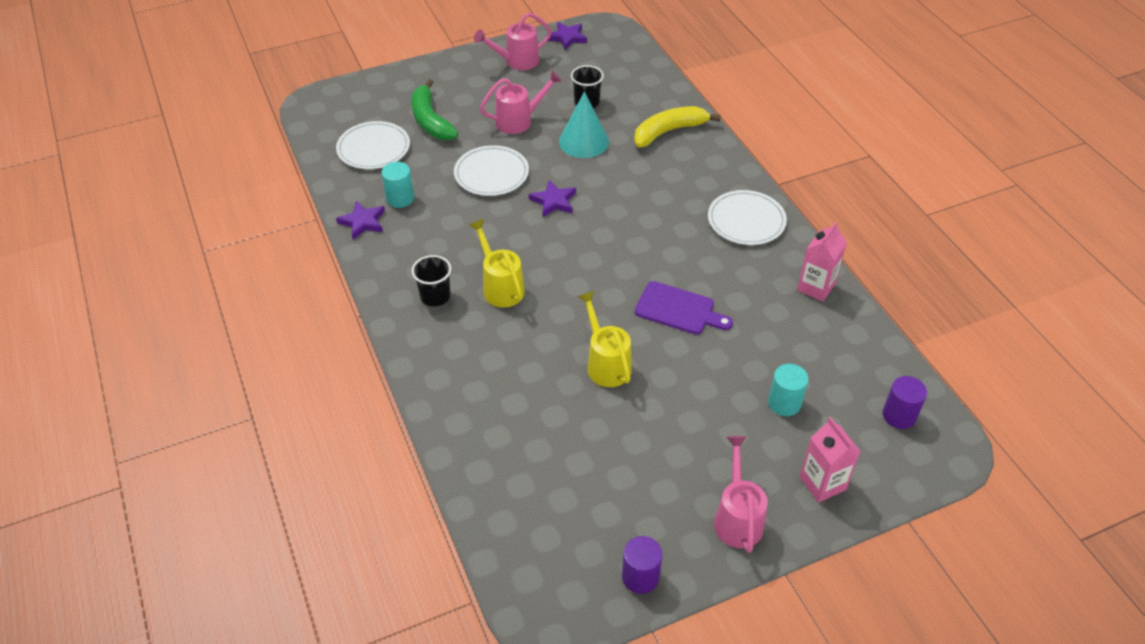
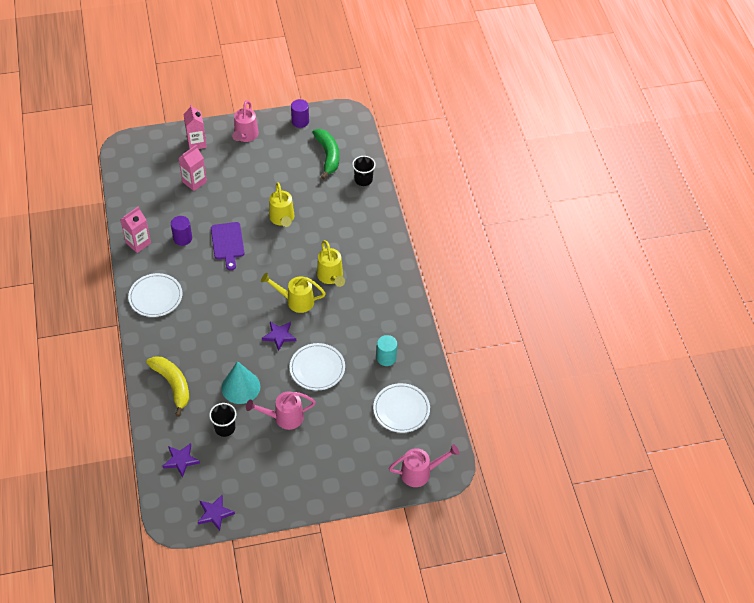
camera: 170 degrees left, 5 degrees up
(363, 222) = (414, 342): purple star -> purple star (181, 460)
(430, 120) = (353, 431): green banana -> green banana (328, 156)
(435, 296) = (372, 277): black cup -> black cup (363, 180)
(517, 61) = (268, 489): pink watering can -> pink watering can (420, 473)
(544, 246) = (296, 301): none -> yellow watering can
(669, 131) = (173, 385): yellow banana -> yellow banana turned 105 degrees counterclockwise
(678, 309) = (227, 243): purple cutting board -> purple cutting board turned 135 degrees counterclockwise
(784, 403) = (194, 182): turquoise cylinder -> pink carton
(899, 415) = (138, 166): purple cylinder -> purple cylinder (182, 238)

